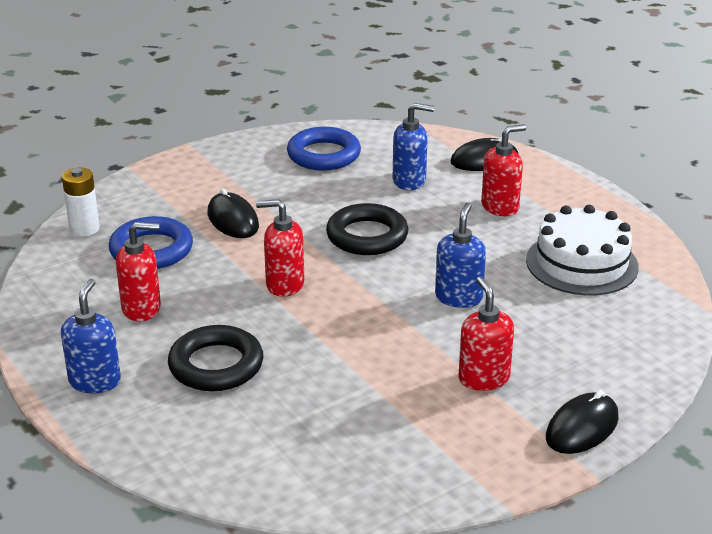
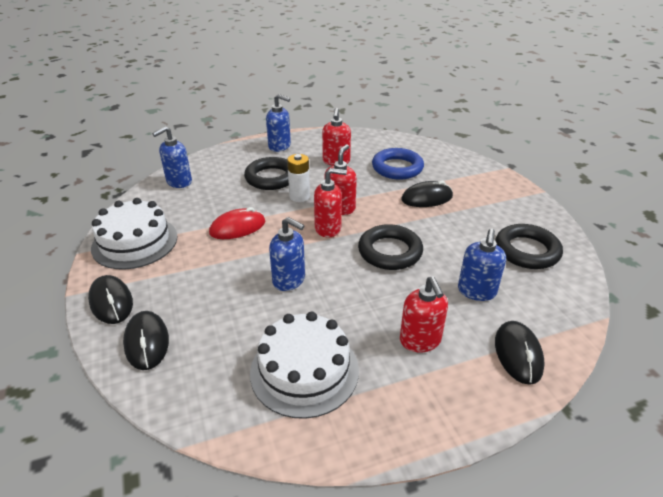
camera: 105 degrees right, 5 degrees up
(84, 229) = (427, 150): white battery -> white battery (299, 196)
(262, 471) = (179, 182): none -> blue soap dispenser
(324, 155) = (527, 251): blue ring -> black ring
(371, 365) = (237, 227): none -> red mouse
(454, 456) = (135, 242): none -> white cake
(483, 378) = (192, 270): red soap dispenser -> red soap dispenser (328, 228)
(620, 373) = (147, 342): none -> black mouse

